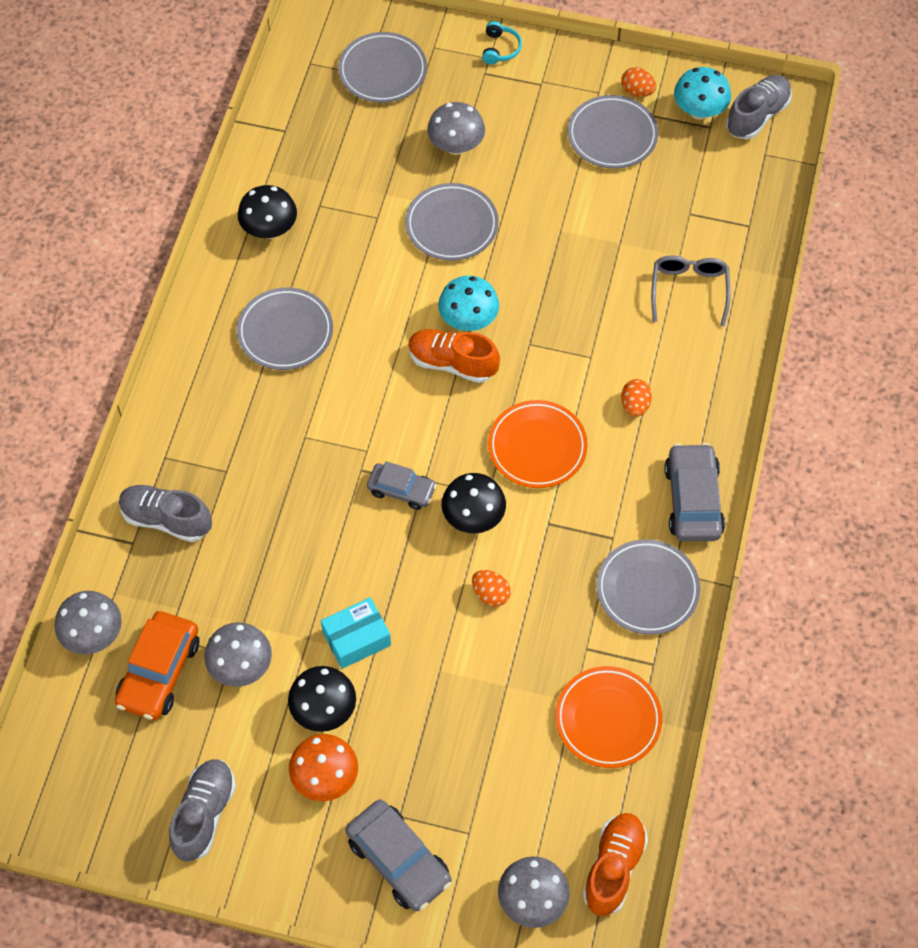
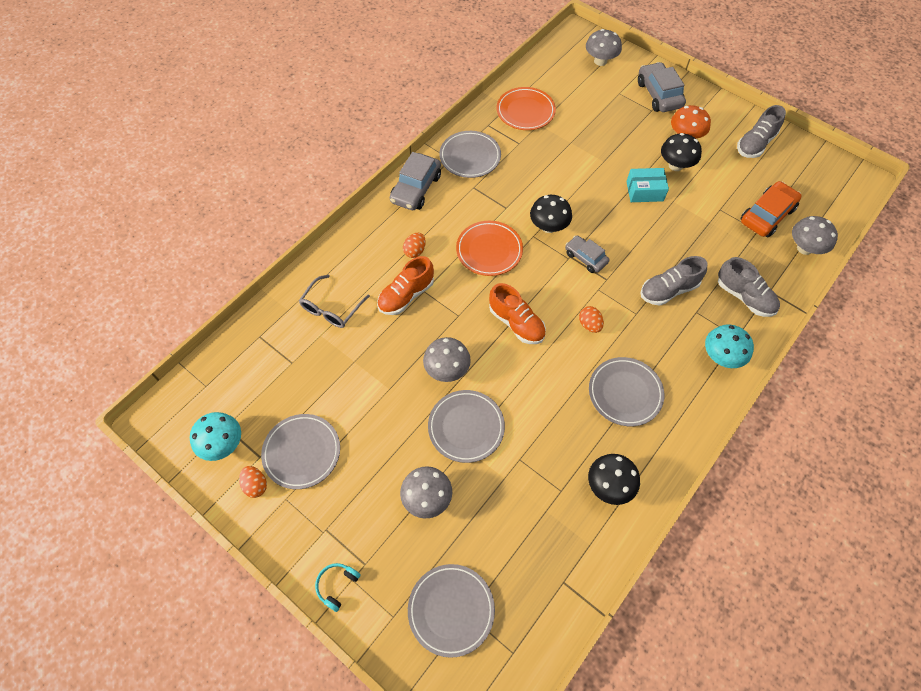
camera: 155 degrees left, 0 degrees up
(241, 666) = (717, 201): grey mushroom -> grey mushroom (447, 369)
(468, 320) = (490, 348): turquoise mushroom -> turquoise mushroom (721, 357)
(490, 594) = (558, 185): orange egg -> orange egg (589, 325)
(613, 868) = (555, 59): orange shoe -> orange shoe (406, 295)
(757, 116) = (185, 420): grey shoe -> grey shoe (668, 290)

